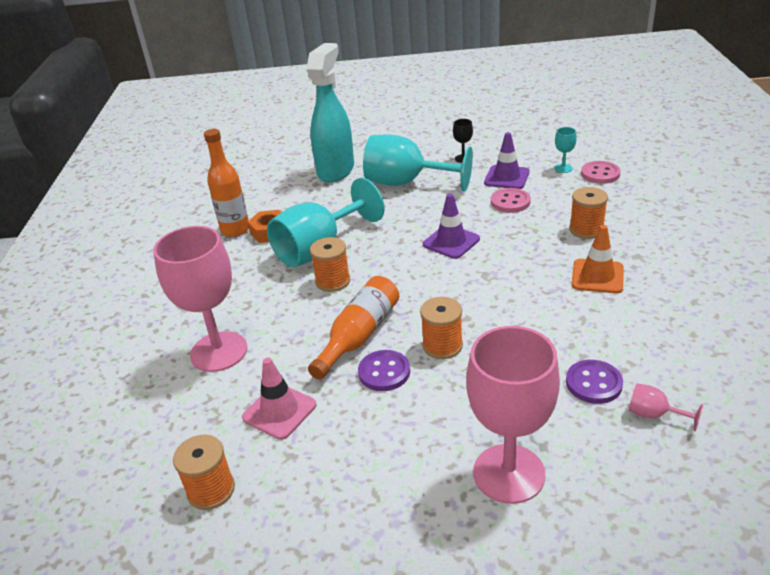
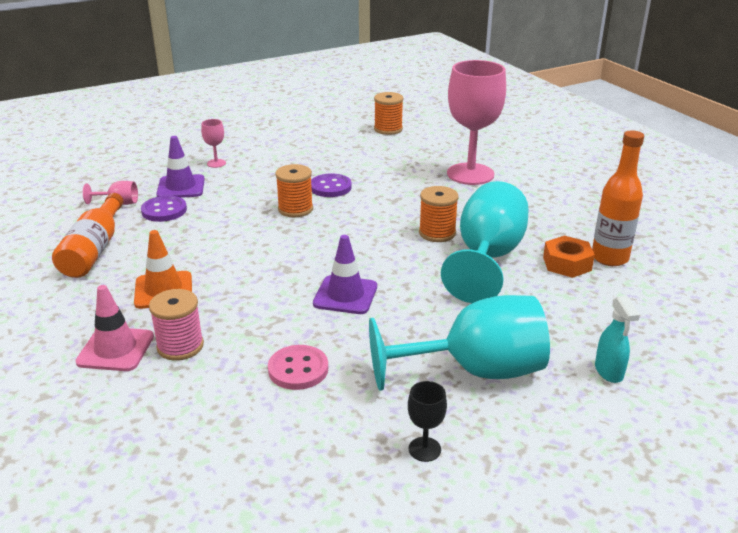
camera: 150 degrees right, 5 degrees down
(279, 411) = (385, 158): pink traffic cone -> pink traffic cone (115, 349)
(336, 170) = (609, 372): turquoise spray bottle -> turquoise spray bottle, size x0.42
(359, 336) = (370, 202): orange bottle -> orange bottle (94, 249)
(506, 177) = (324, 418): purple traffic cone -> purple traffic cone (181, 187)
(509, 473) = (216, 163): pink goblet -> pink goblet, size x0.41
(563, 168) = (232, 464): turquoise goblet -> none
(586, 229) = (180, 346): orange spool -> pink spool
(600, 174) = (164, 464): pink button -> none

